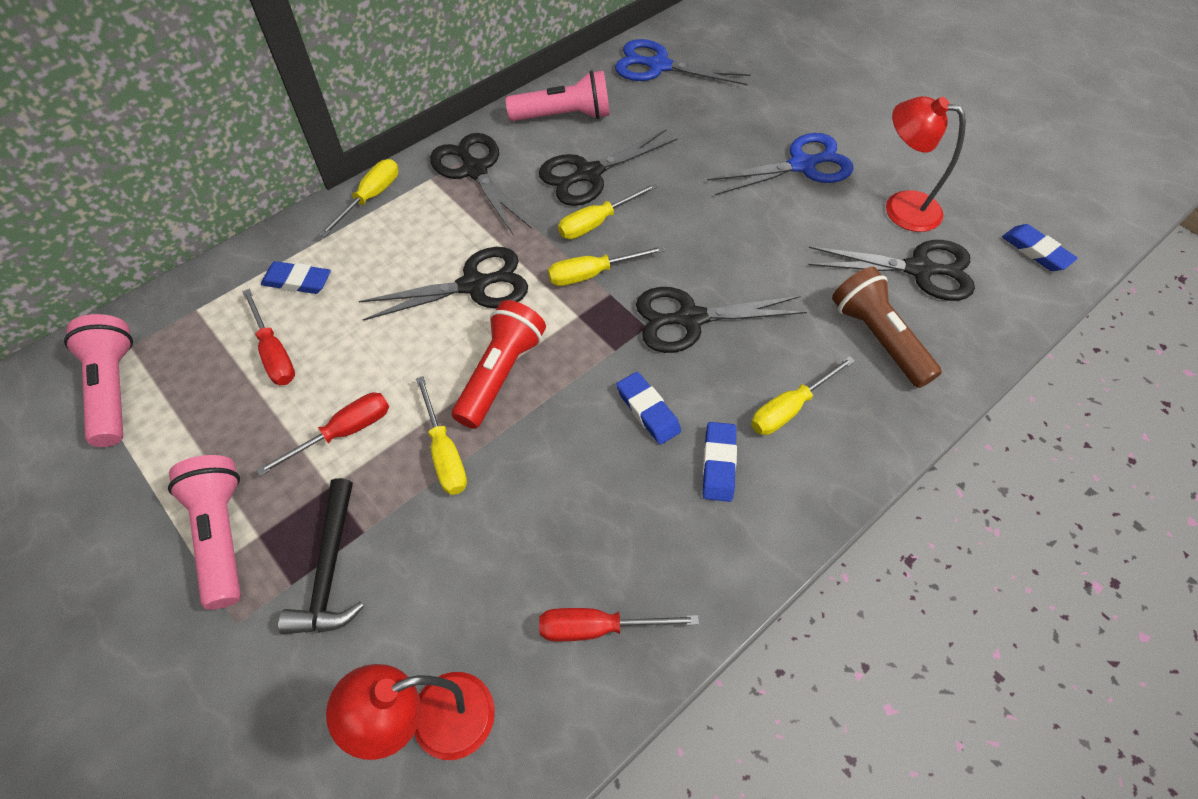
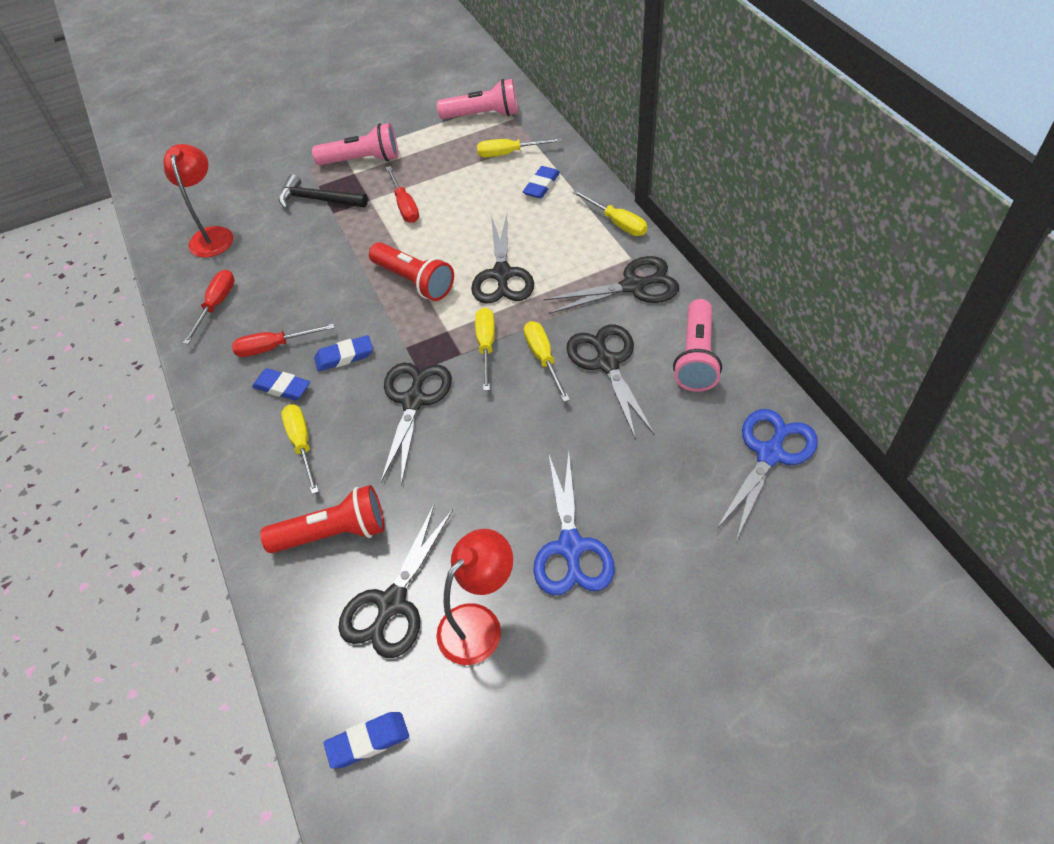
camera: 110 degrees right, 5 degrees down
(274, 353) = (481, 176): red screwdriver -> red screwdriver (274, 347)
(444, 453) = (366, 249): yellow screwdriver -> yellow screwdriver (509, 153)
(878, 338) = (333, 533): brown flashlight -> red flashlight

